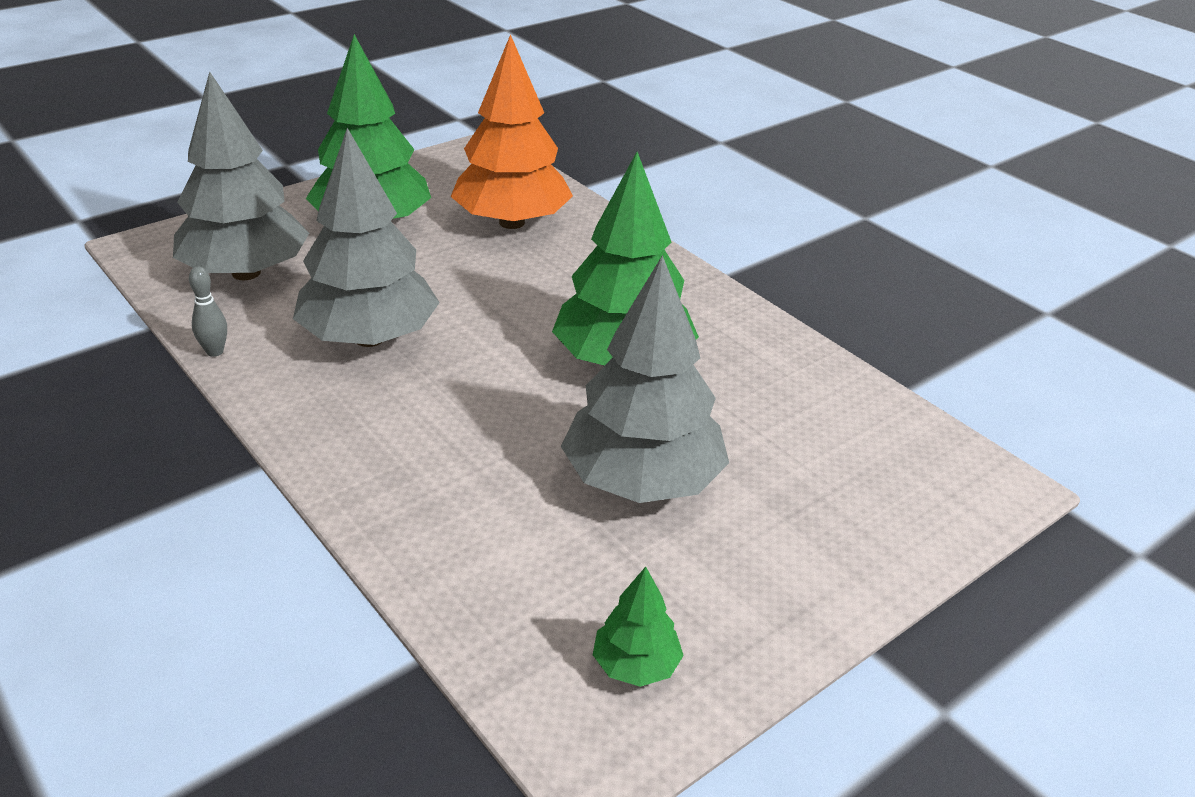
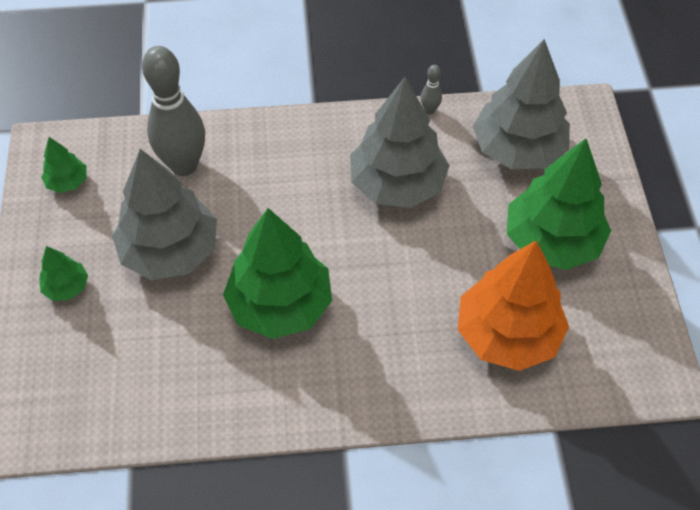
camera: 125 degrees right, 20 degrees up
(488, 540) = (184, 165): none -> grey bowling pin
(795, 552) = (66, 287): none -> green tree

